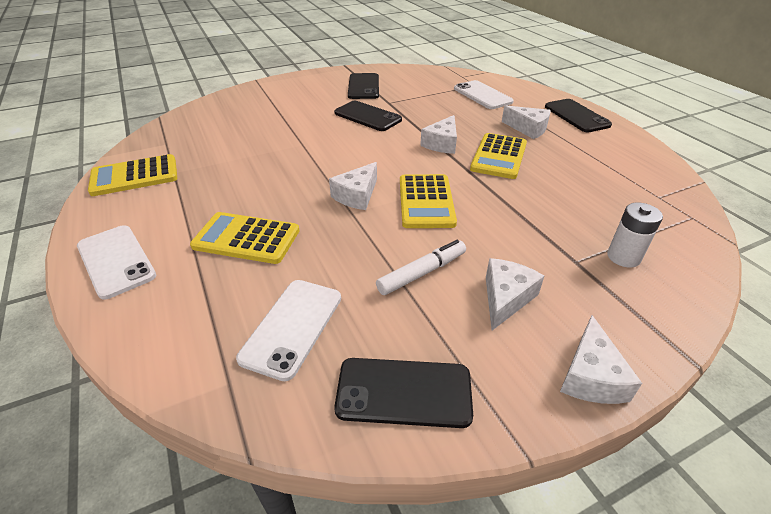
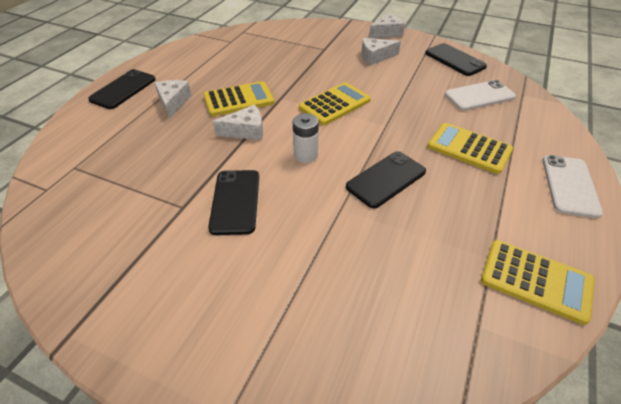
camera: 130 degrees left, 5 degrees up
(246, 238) = (469, 148): yellow calculator -> yellow calculator turned 150 degrees clockwise
(357, 195) = (367, 133): white cheese -> none
(363, 87) = (146, 259): black phone -> black phone (386, 179)
(421, 273) = (394, 80): white marker -> none
(482, 95) = (107, 151): white phone -> none
(623, 257) = (304, 40): white battery -> white battery (305, 155)

